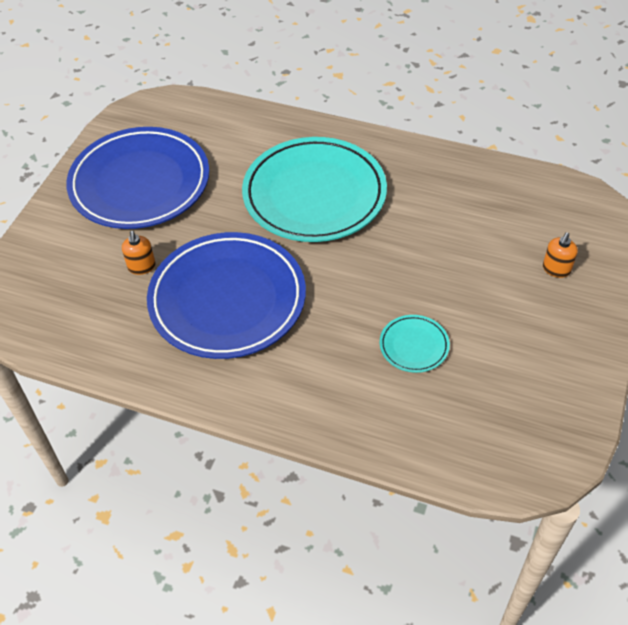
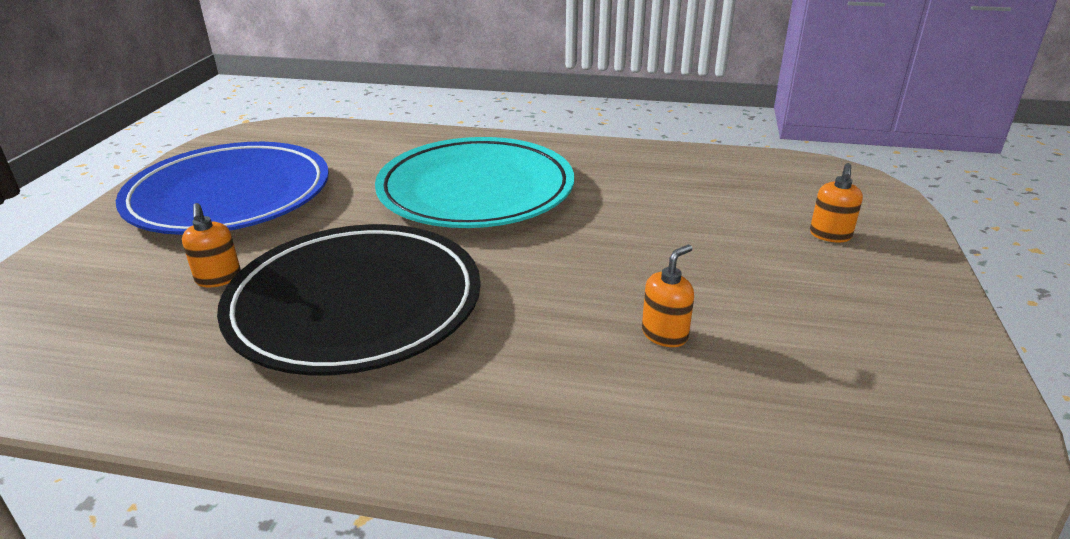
camera: 10 degrees left, 20 degrees down
(227, 299) = (355, 304): blue plate -> black plate
(414, 346) = (665, 334): turquoise plate -> orange soap dispenser

